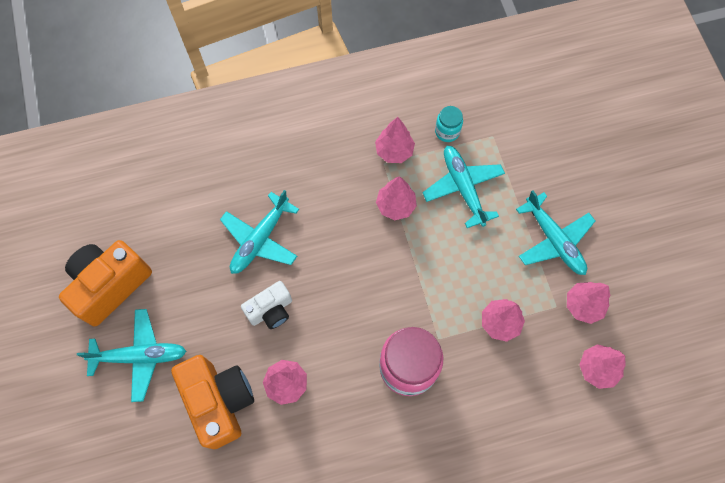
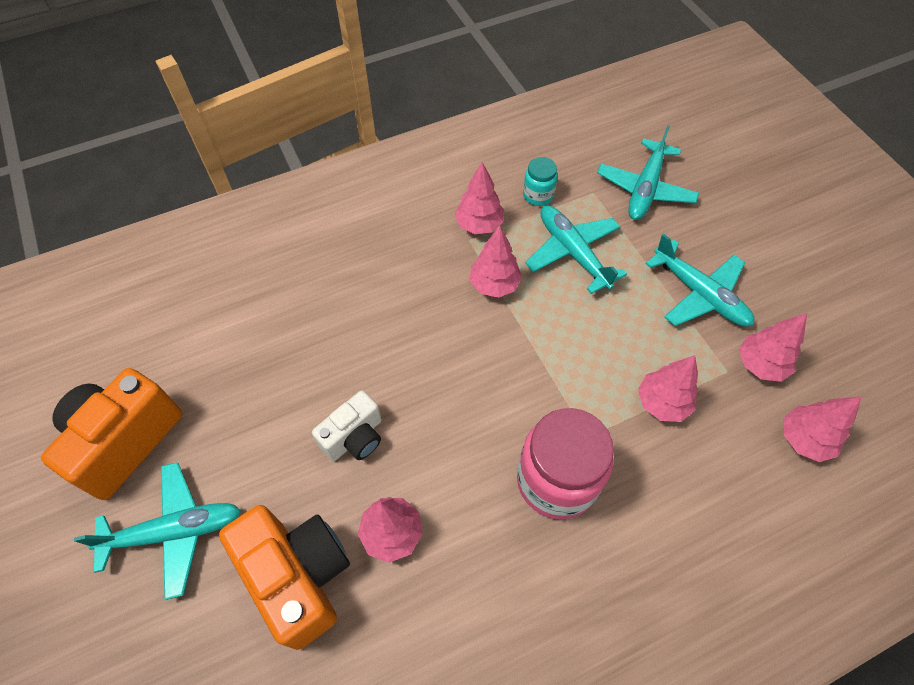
camera: 10 degrees left, 10 degrees down
(260, 239) = (326, 350): turquoise plane -> turquoise plane (645, 189)

